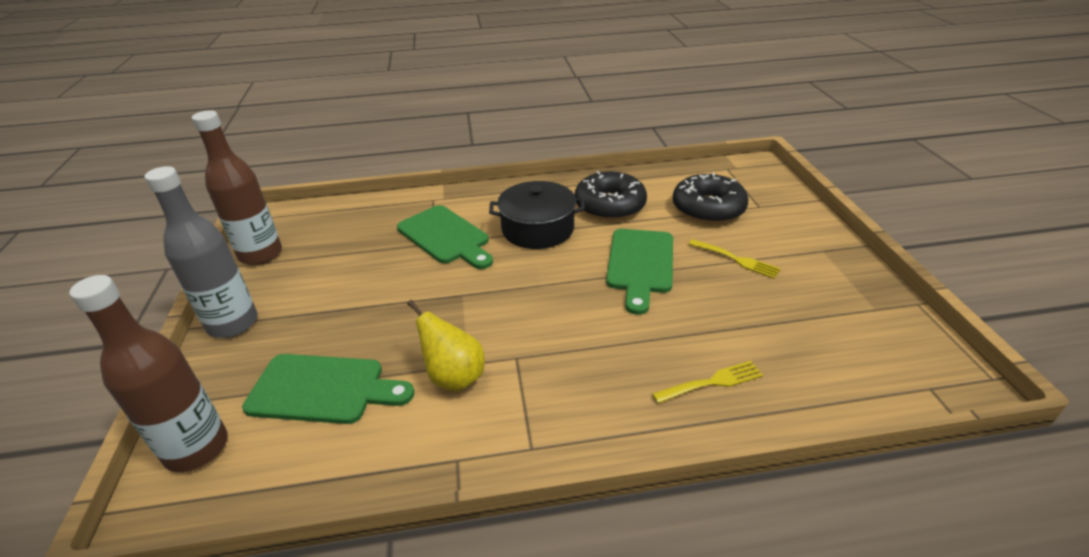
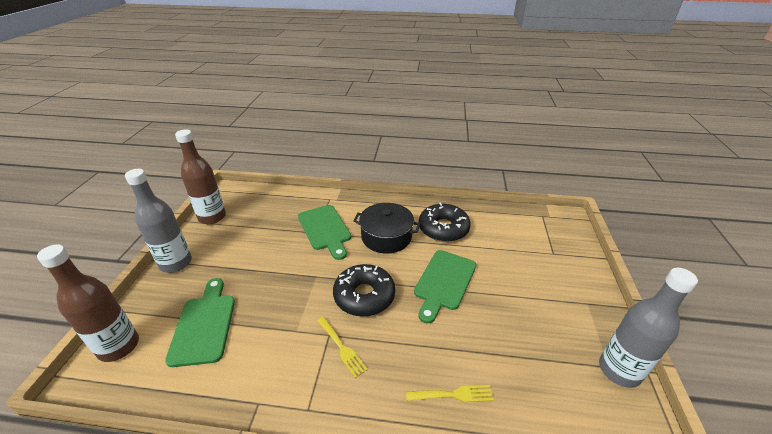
camera: 15 degrees right, 0 degrees up
(323, 389) = (204, 325): green cutting board -> green cutting board turned 120 degrees counterclockwise
(454, 377) = (284, 339): yellow pear -> none
(708, 208) = (513, 246): black donut -> black donut (364, 296)
(736, 259) = (516, 295): yellow fork -> yellow fork (341, 347)
(888, 310) = (619, 370): none -> grey bottle

